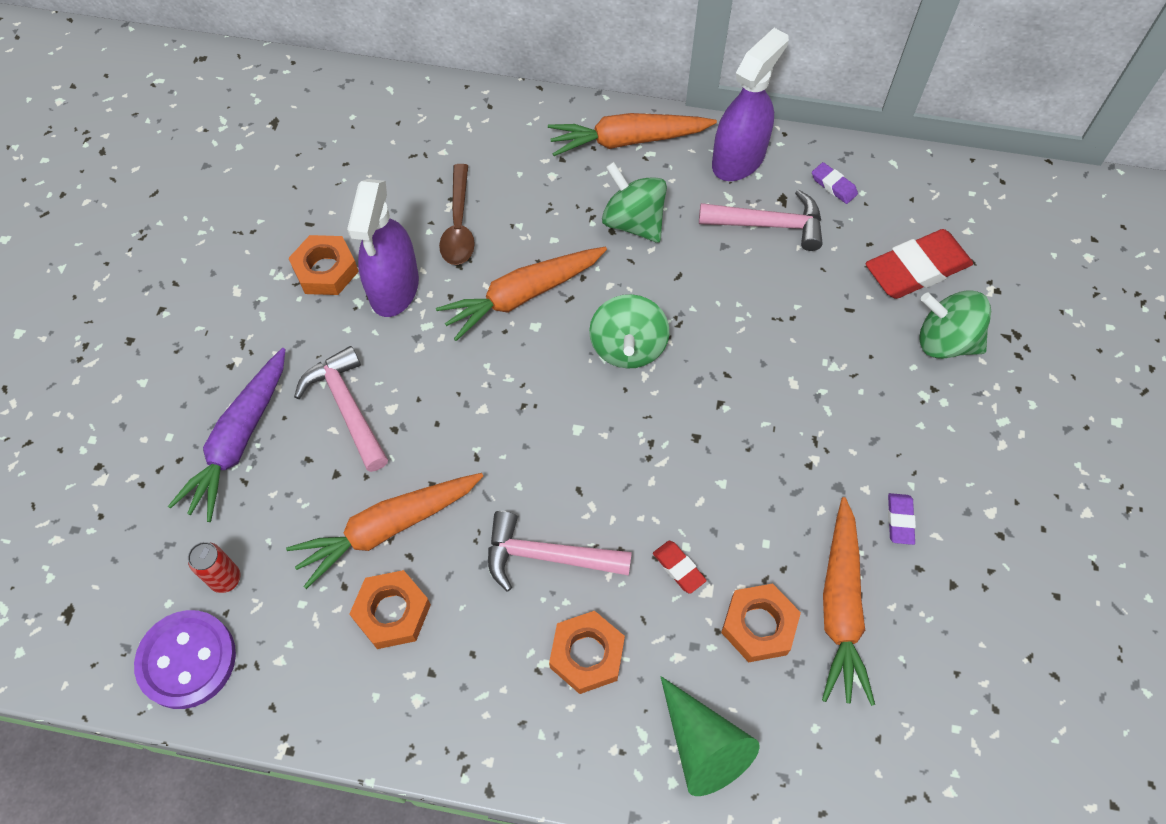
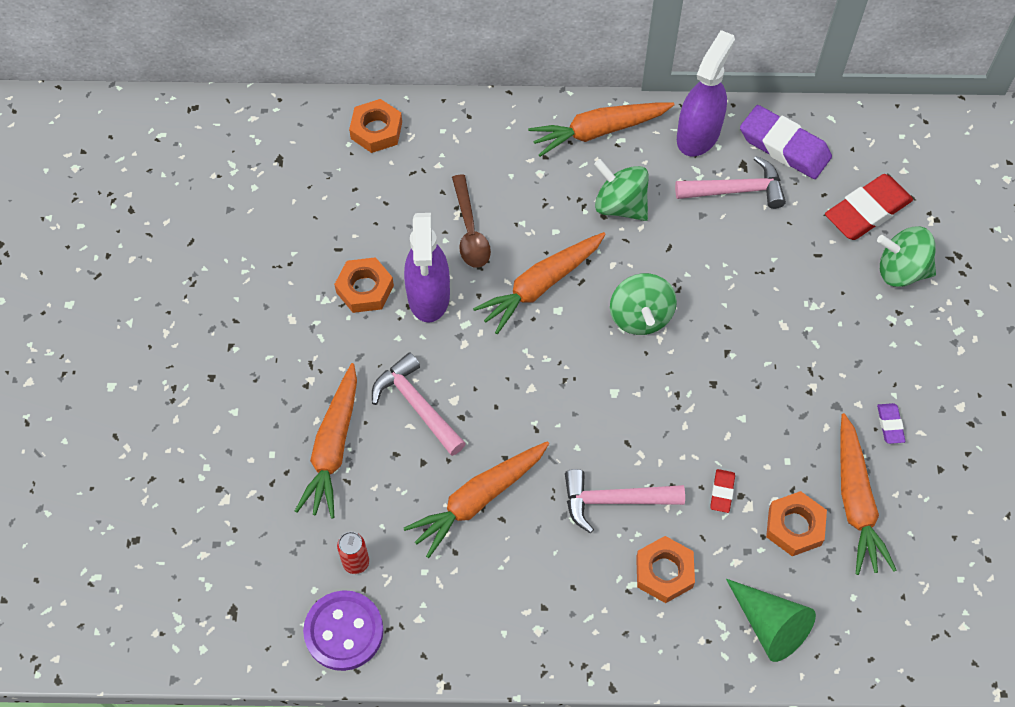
camera: 10 degrees left, 0 degrees up
(239, 440) = (333, 447): purple carrot -> orange carrot
(392, 612) = (500, 566): orange nut -> orange nut (376, 130)
(678, 568) = (722, 492): red eraser -> red eraser turned 60 degrees clockwise
(833, 185) = (784, 146): purple eraser -> purple eraser, size x2.17

